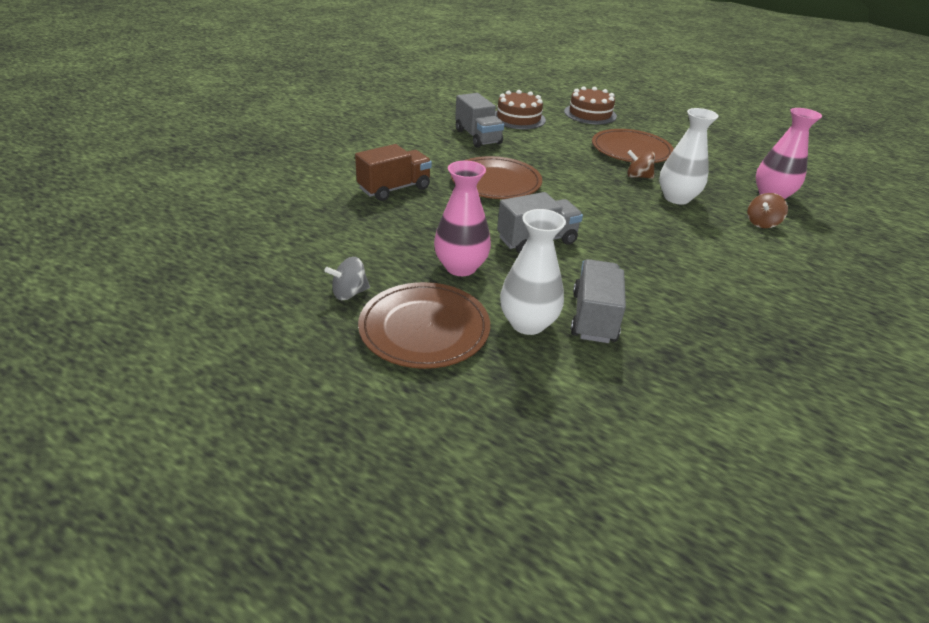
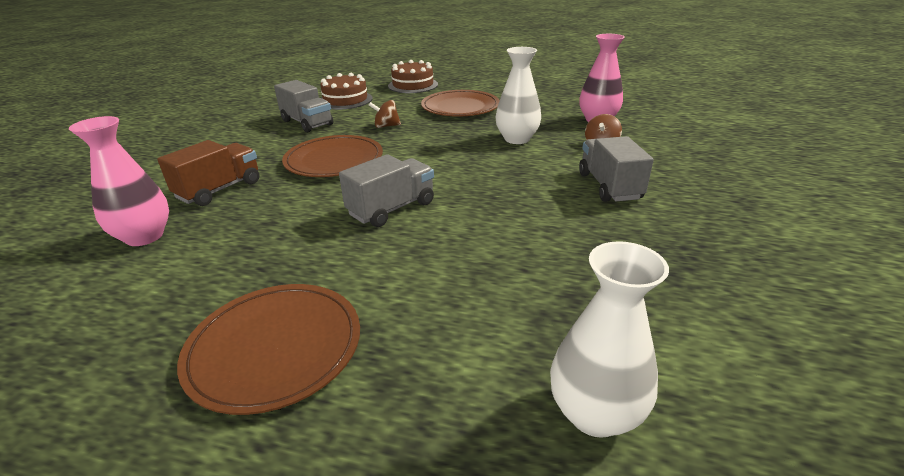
camera: 15 degrees left, 5 degrees down
(349, 293) = (167, 328): grey spinning top -> none
(461, 267) = (310, 258): pink vase -> pink vase (144, 236)
(527, 323) = (404, 305): white vase -> white vase (595, 413)
(593, 317) = (477, 277): grey truck -> grey truck (609, 186)
(638, 176) = (474, 128): brown spinning top -> brown spinning top (386, 126)

